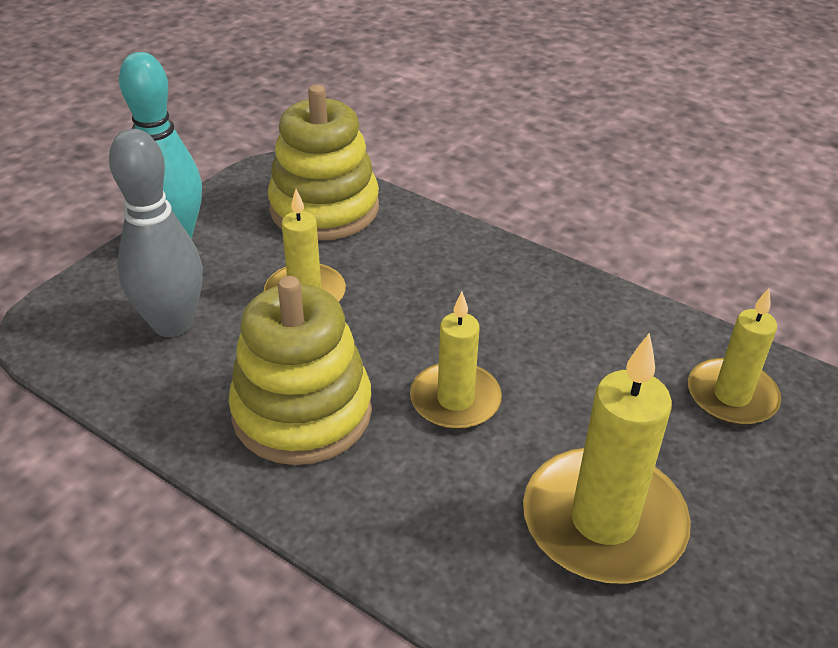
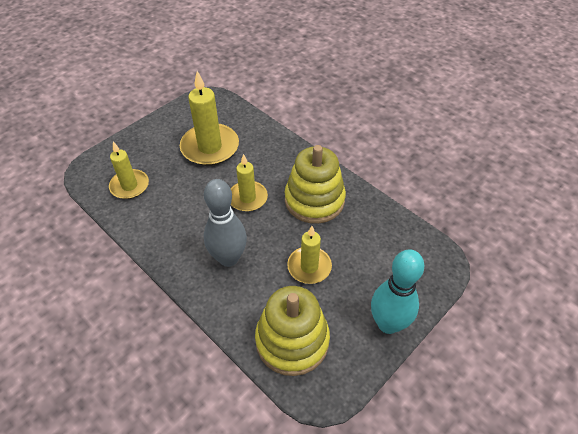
camera: 170 degrees left, 10 degrees up
(172, 324) = (378, 255): grey bowling pin -> grey bowling pin (228, 258)

